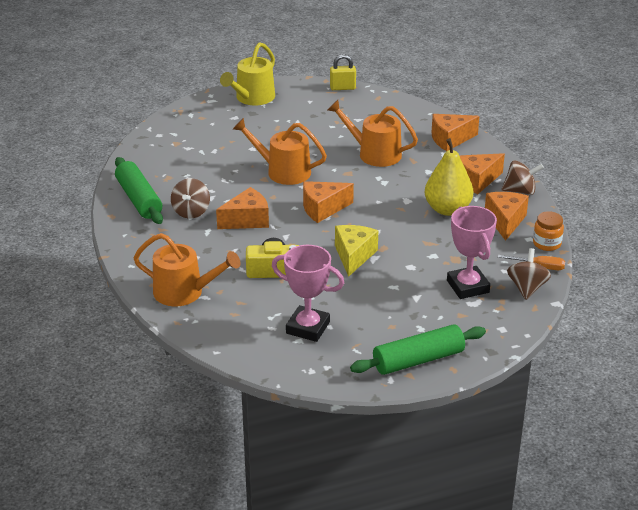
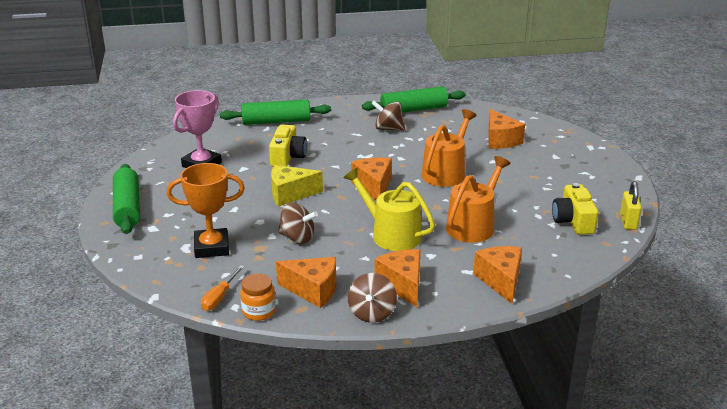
camera: 100 degrees right, 5 degrees down
(184, 292) = (276, 121): orange watering can -> green rolling pin
(247, 220) = (367, 151): orange cheese -> orange cheese (500, 140)
(252, 98) = (597, 167): yellow watering can -> yellow watering can (391, 234)
(350, 110) = (573, 221): none -> yellow camera
(354, 256) = (290, 194): yellow cheese -> yellow cheese turned 150 degrees clockwise
(447, 209) = (350, 256): yellow pear -> none
(468, 286) = (211, 247): pink trophy -> orange trophy
(527, 288) = (189, 282): brown spinning top -> brown spinning top (297, 238)

